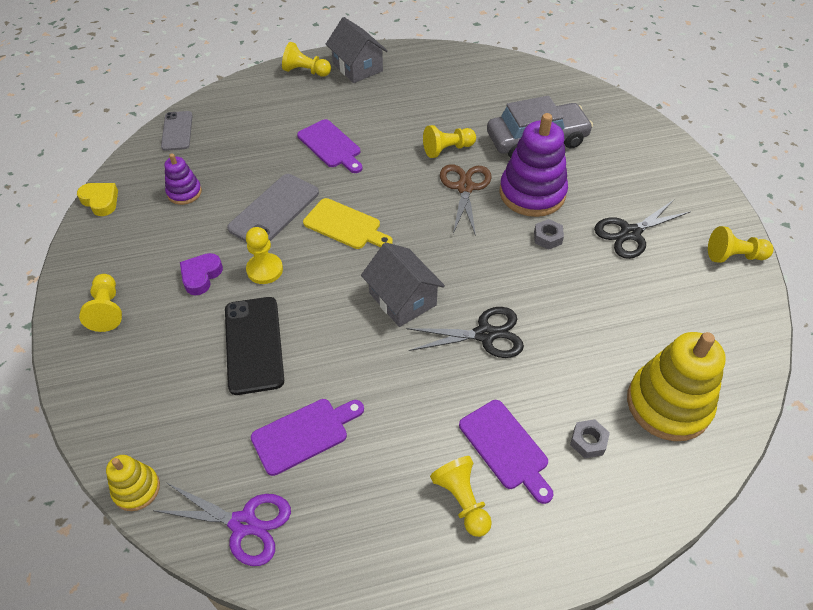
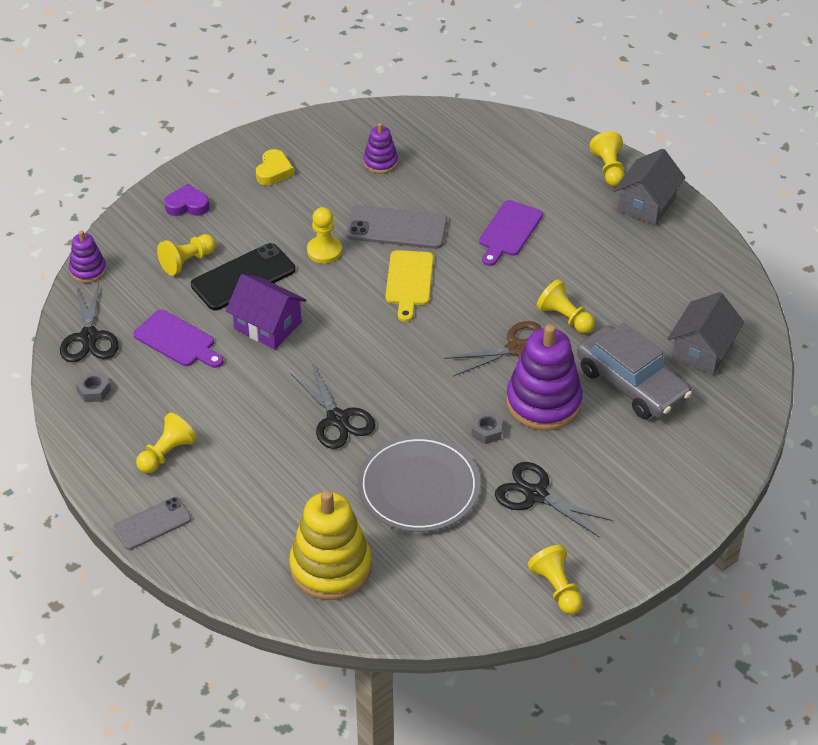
camera: 65 degrees right, 5 degrees down
(100, 201) = (337, 118): yellow heart -> yellow heart (274, 171)
(107, 310) = (228, 179): yellow pawn -> yellow pawn (187, 261)
(136, 489) = (88, 270): yellow stacking toy -> purple stacking toy
(177, 131) = (454, 121): grey phone -> grey phone (152, 523)
(201, 276) = (294, 216): purple heart -> purple heart (187, 205)
(243, 524) = (89, 337): purple scissors -> black scissors
(333, 347) = (267, 325): none -> purple house
(402, 299) = (345, 351): grey house -> grey house (702, 350)
(506, 448) = (227, 466): purple cutting board -> none
(588, 441) = (261, 519): grey nut -> grey nut (94, 390)
(593, 305) = (418, 487): none -> grey plate

